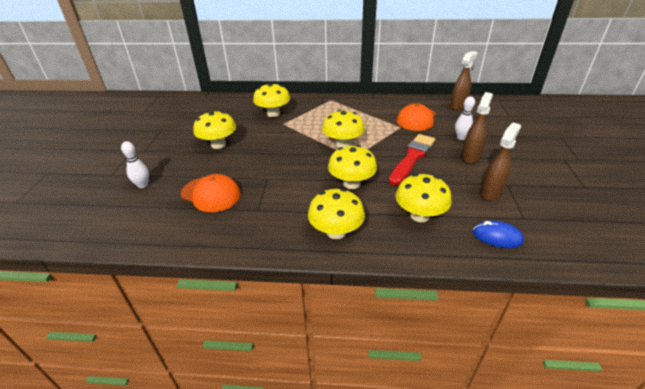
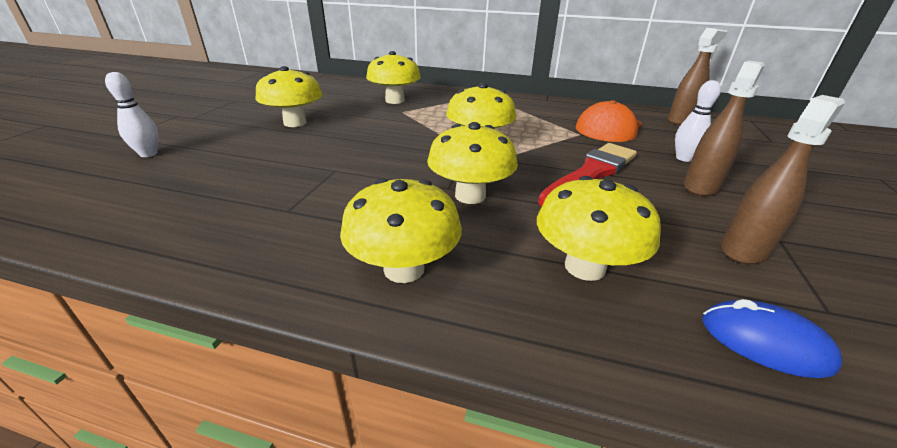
camera: 10 degrees right, 5 degrees down
(211, 194) = (233, 178): orange cap -> none

